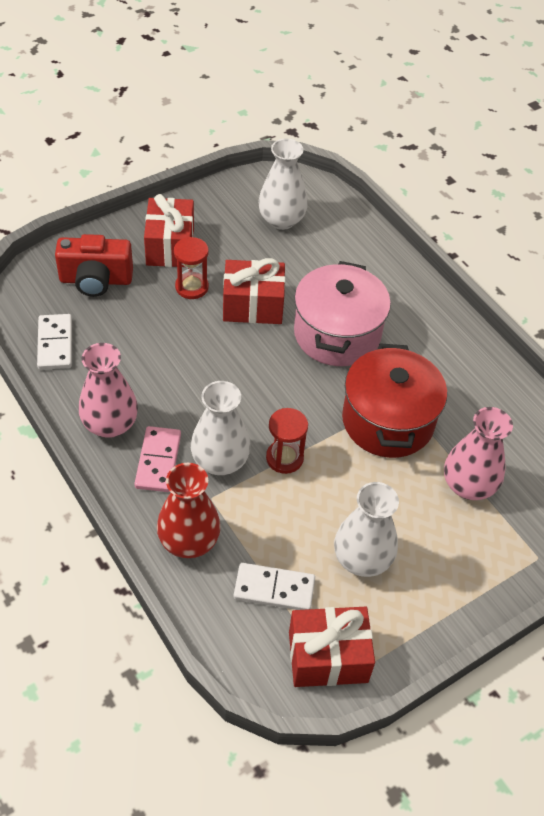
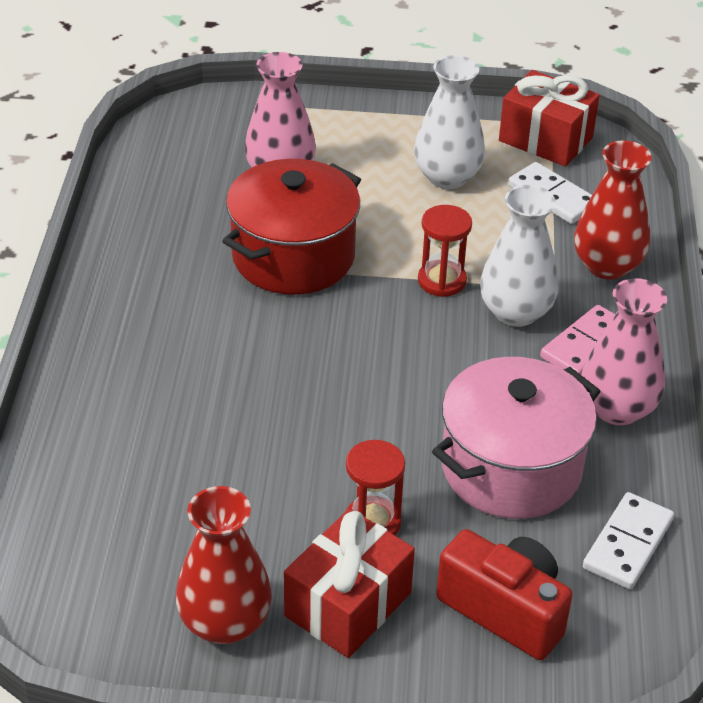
camera: 140 degrees left, 10 degrees down
(216, 213) = (225, 622): none -> red vase
(253, 306) = (313, 452): red gift -> none
(281, 220) = (139, 553): white vase -> none
(337, 334) = (245, 363): pink pot -> pink pot (511, 468)

